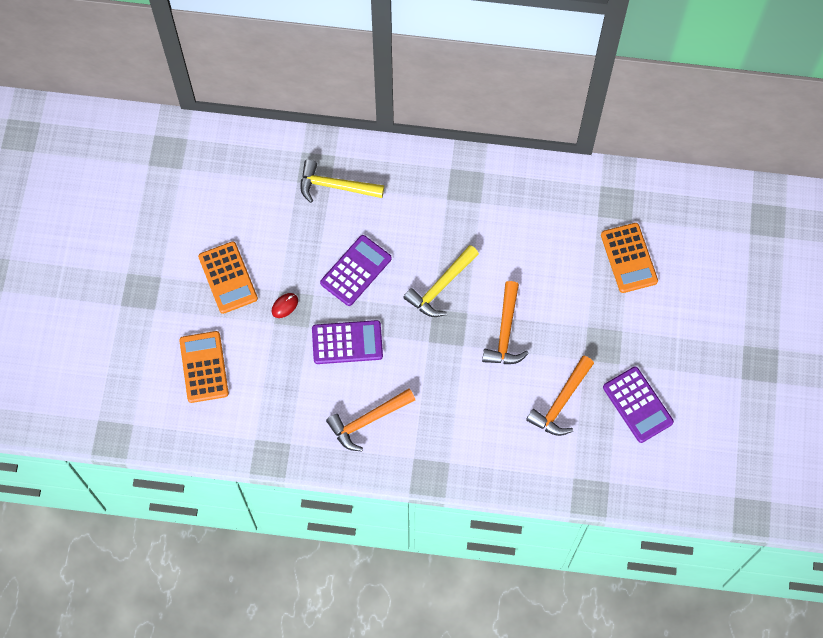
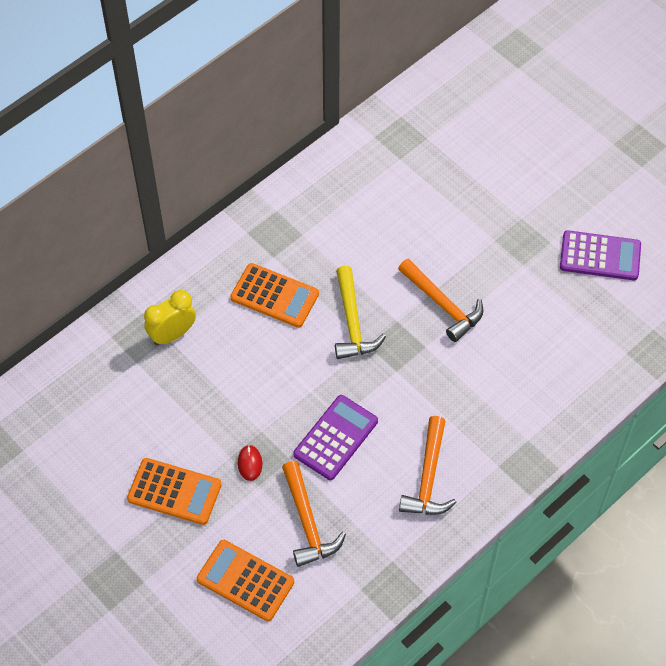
camera: 50 degrees left, 10 degrees down
(335, 186) = (172, 334): yellow hammer -> yellow clock
(356, 271) = (272, 379): purple calculator -> none
(561, 402) = (547, 311): orange hammer -> orange hammer (308, 522)
(628, 258) = (460, 165): orange calculator -> orange calculator (274, 296)

